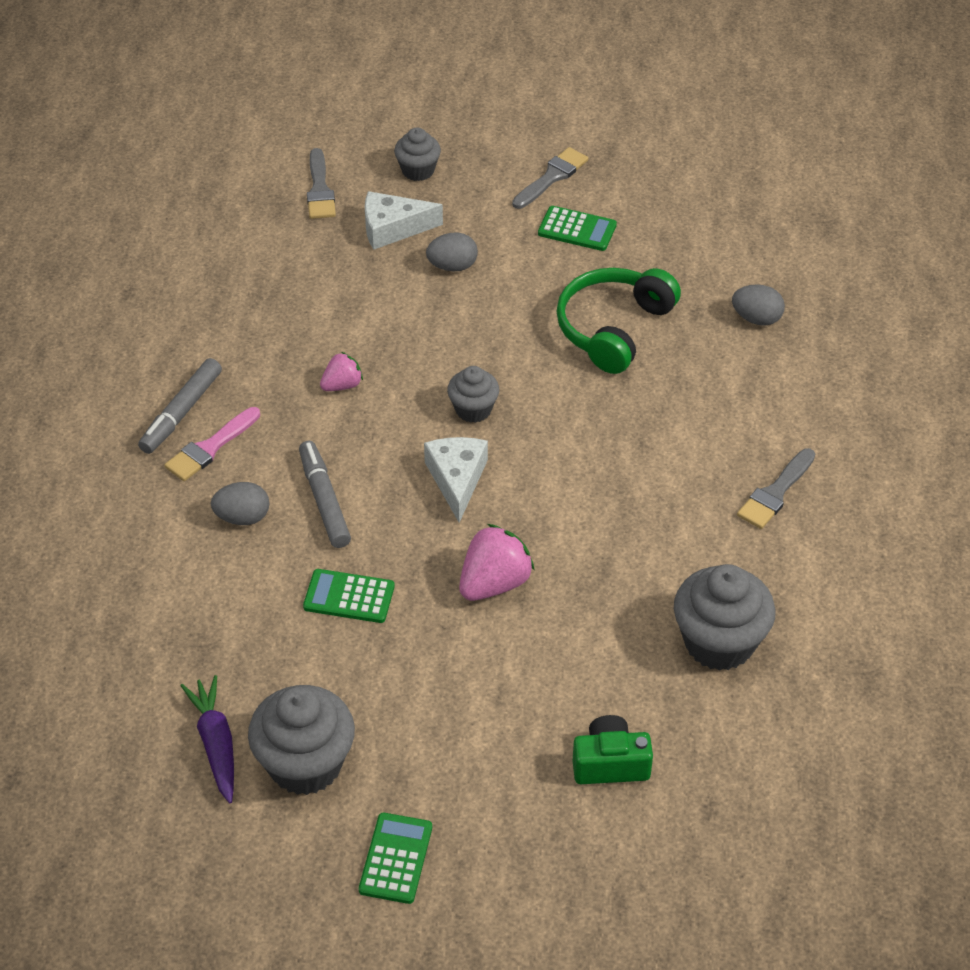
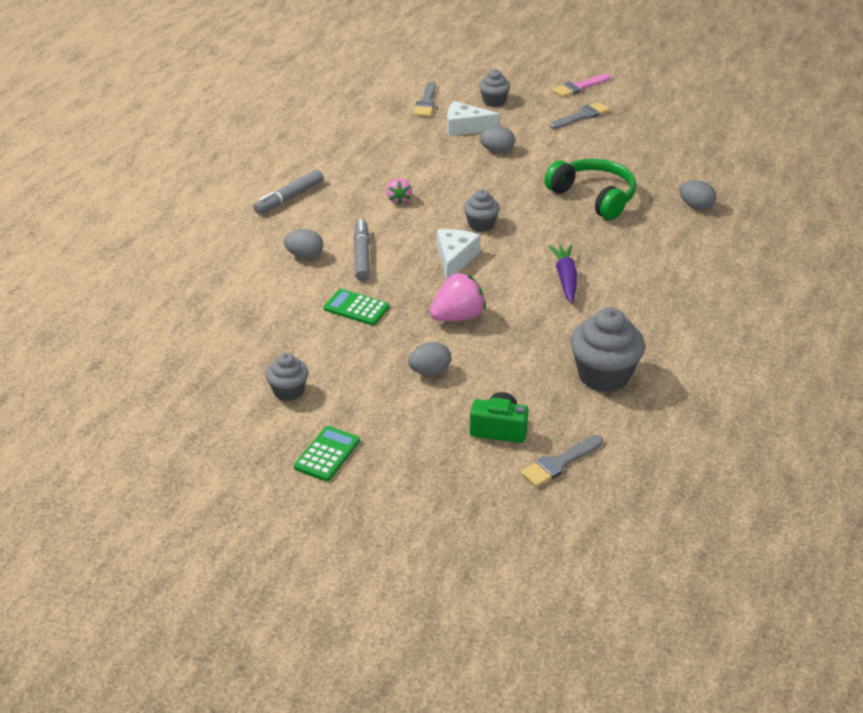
camera: 15 degrees right, 10 degrees down
(210, 448) = (299, 218): pink brush -> pink brush (579, 87)
(216, 744) = (234, 370): purple carrot -> purple carrot (565, 279)
(305, 764) = (288, 391): grey cupcake -> grey cupcake, size x0.57
(342, 385) = (399, 199): pink strawberry -> pink strawberry turned 105 degrees clockwise
(487, 687) = (429, 371): none -> grey egg
(577, 229) = (588, 144): green calculator -> none
(613, 328) = (593, 197): green headphones -> green headphones turned 90 degrees clockwise
(775, 493) = (675, 300): grey brush -> grey brush (559, 463)

